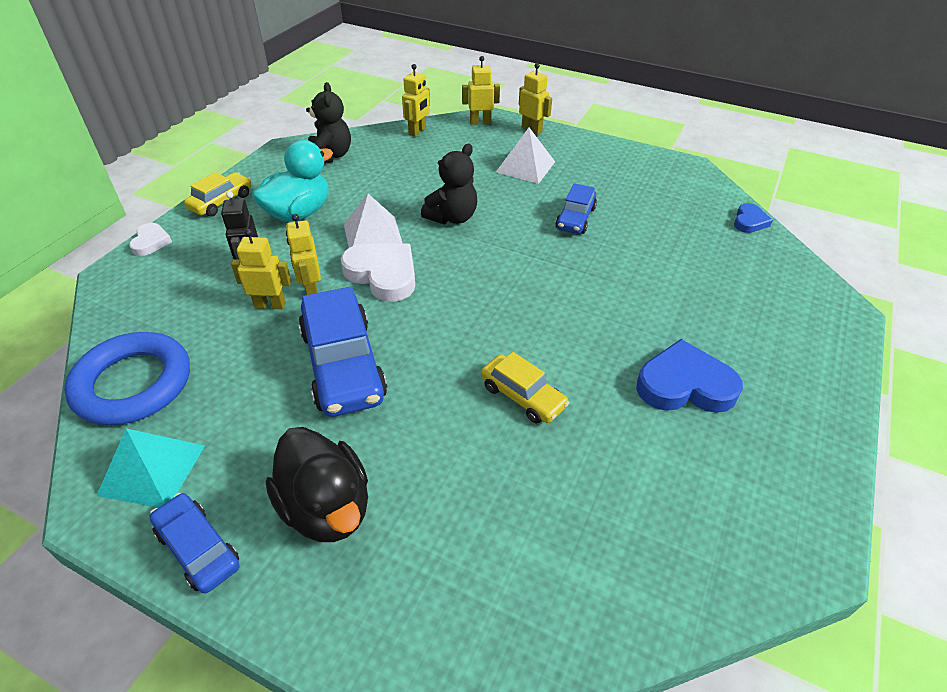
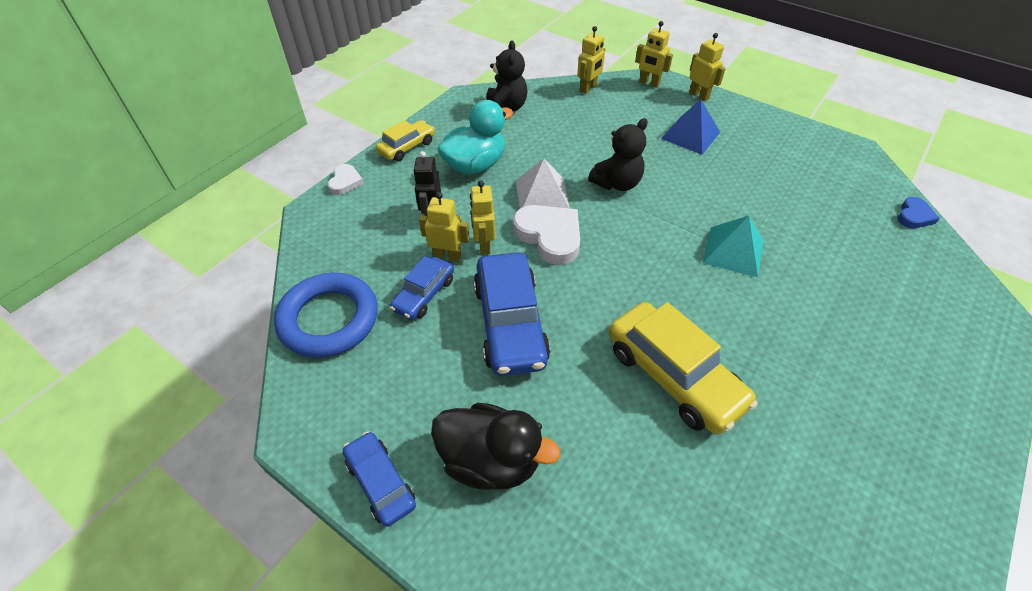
camera: 10 degrees right, 5 degrees up
(152, 470) = (344, 403): turquoise pyramid -> turquoise pyramid (733, 251)
(326, 507) = (490, 461): black duck -> black duck turned 45 degrees counterclockwise
(480, 122) = (649, 83): yellow robot -> yellow robot turned 150 degrees counterclockwise
(522, 396) = (673, 376): yellow car -> yellow car, size x1.77
(525, 167) = (690, 135): white pyramid -> blue pyramid
(575, 218) = (736, 196): blue car -> blue car (424, 294)
(685, 385) = (832, 385): blue heart -> none

